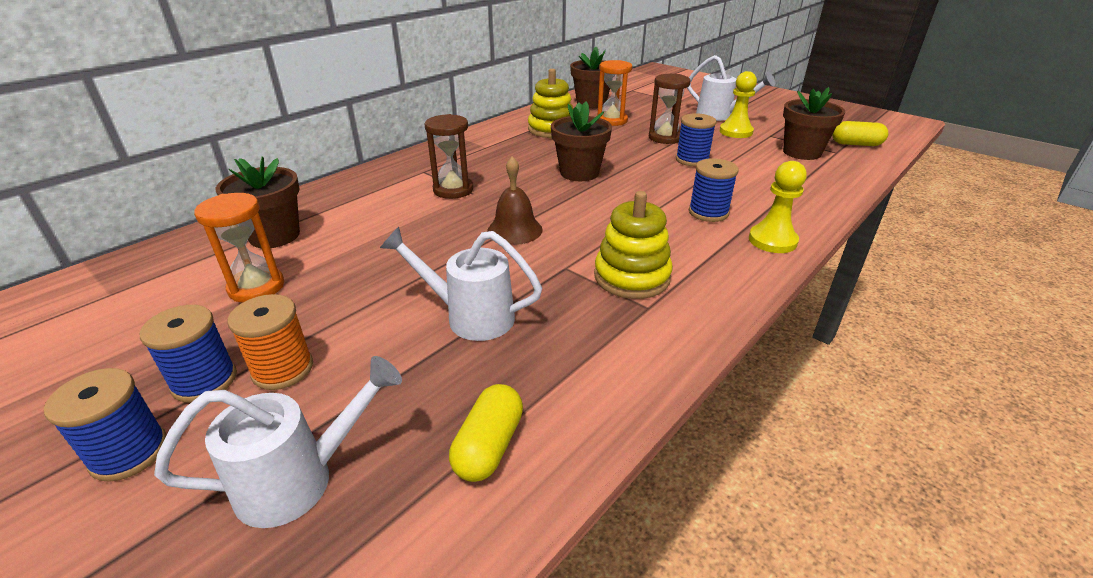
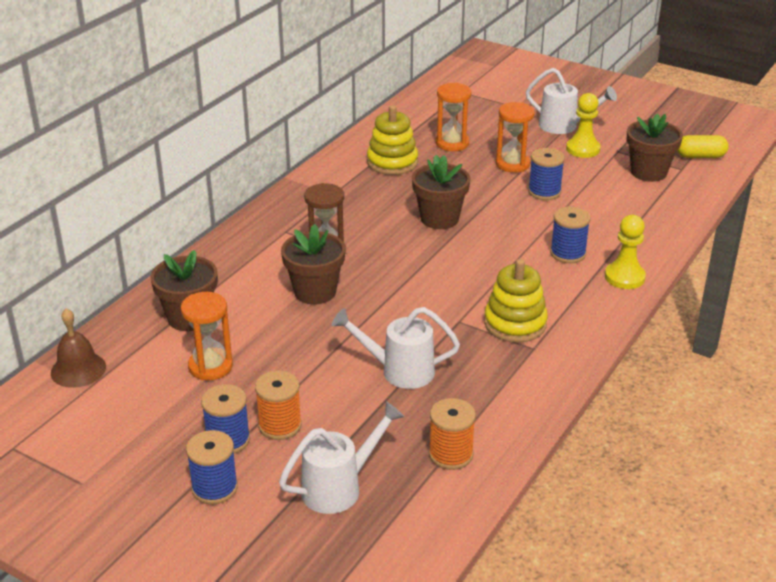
camera: 10 degrees left, 0 degrees up
(489, 446) = (451, 454): yellow capsule -> orange spool
(514, 230) = (402, 289): brown bell -> brown bell (78, 369)
(591, 103) = (422, 118): brown flower pot -> brown flower pot (315, 292)
(665, 138) = (512, 164): brown hourglass -> orange hourglass

